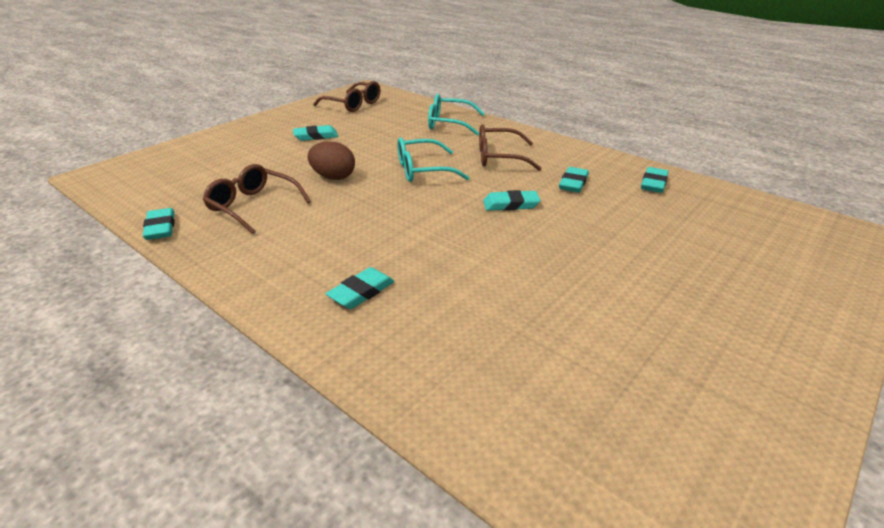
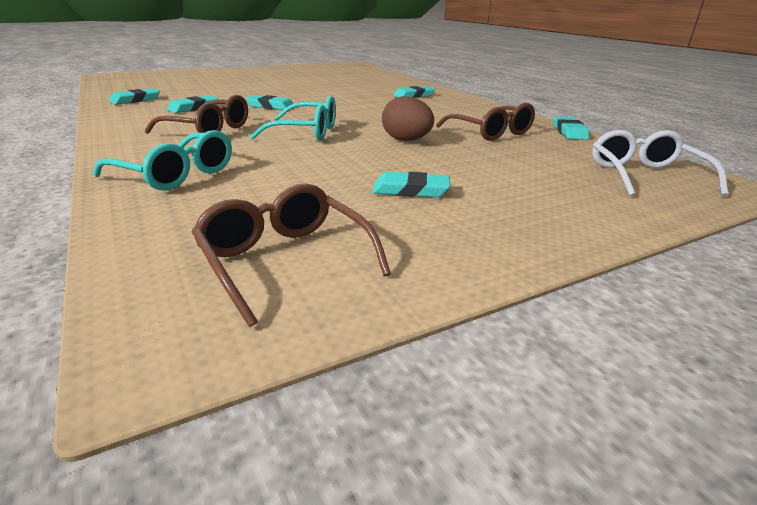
camera: 160 degrees left, 5 degrees down
(150, 174) = (644, 175): none -> white glasses

